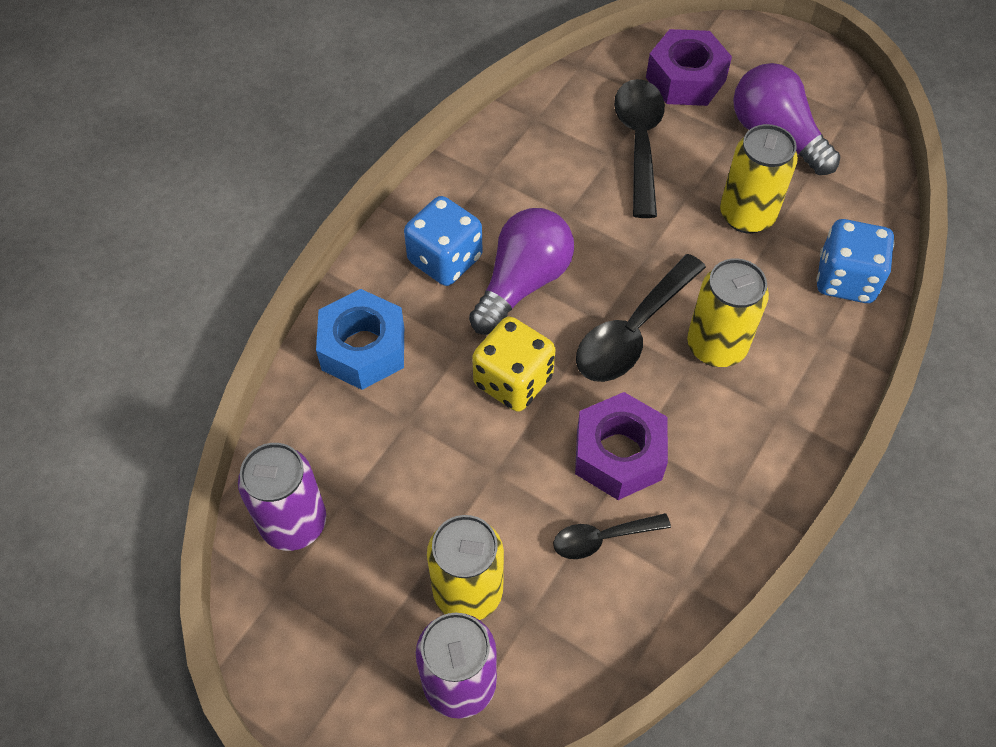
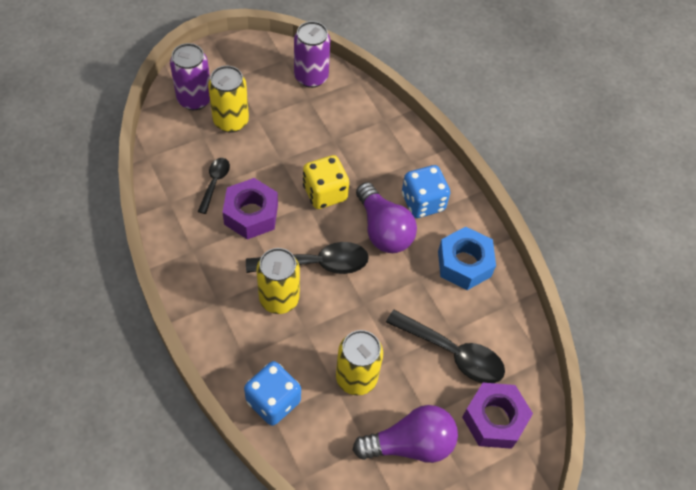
camera: 115 degrees right, 0 degrees up
(363, 349) = (387, 141): blue nut -> blue nut (464, 263)
(633, 332) = (316, 263): black spoon -> black spoon turned 105 degrees clockwise

